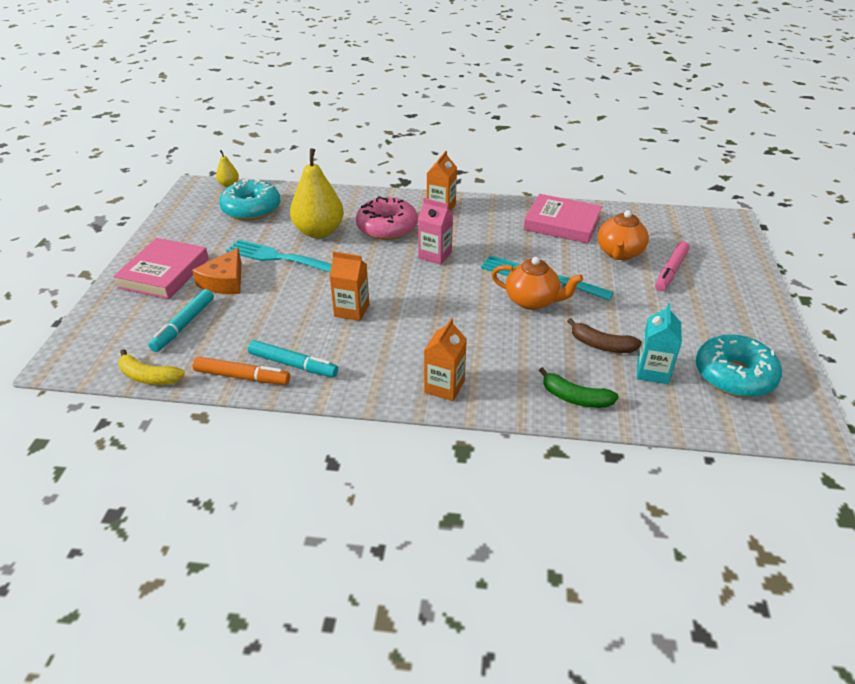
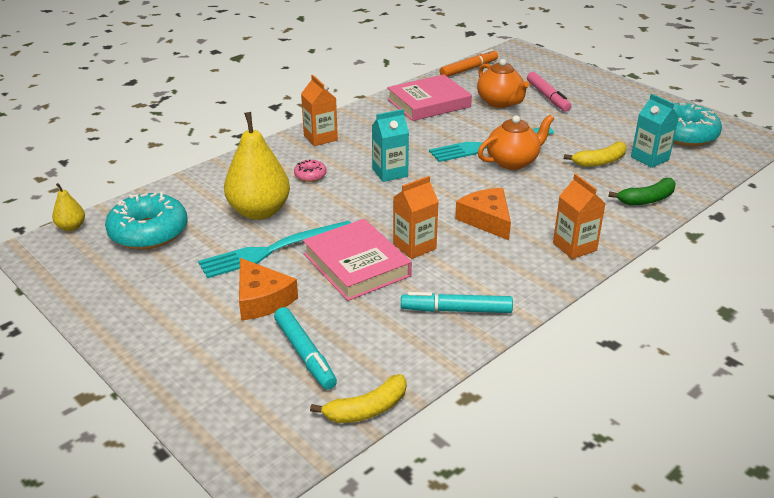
camera: 50 degrees left, 5 degrees down
(164, 273) = (184, 334): pink book -> pink book (356, 265)
(242, 377) = (439, 347): orange marker -> orange marker (469, 69)
(293, 365) = (456, 310): turquoise marker -> turquoise marker turned 150 degrees counterclockwise
(387, 227) = (310, 175): pink donut -> pink donut, size x0.46
(428, 326) = (487, 220): none -> orange cheese
(435, 255) = (390, 173): pink carton -> turquoise carton
(601, 345) = (599, 162): brown banana -> yellow banana

